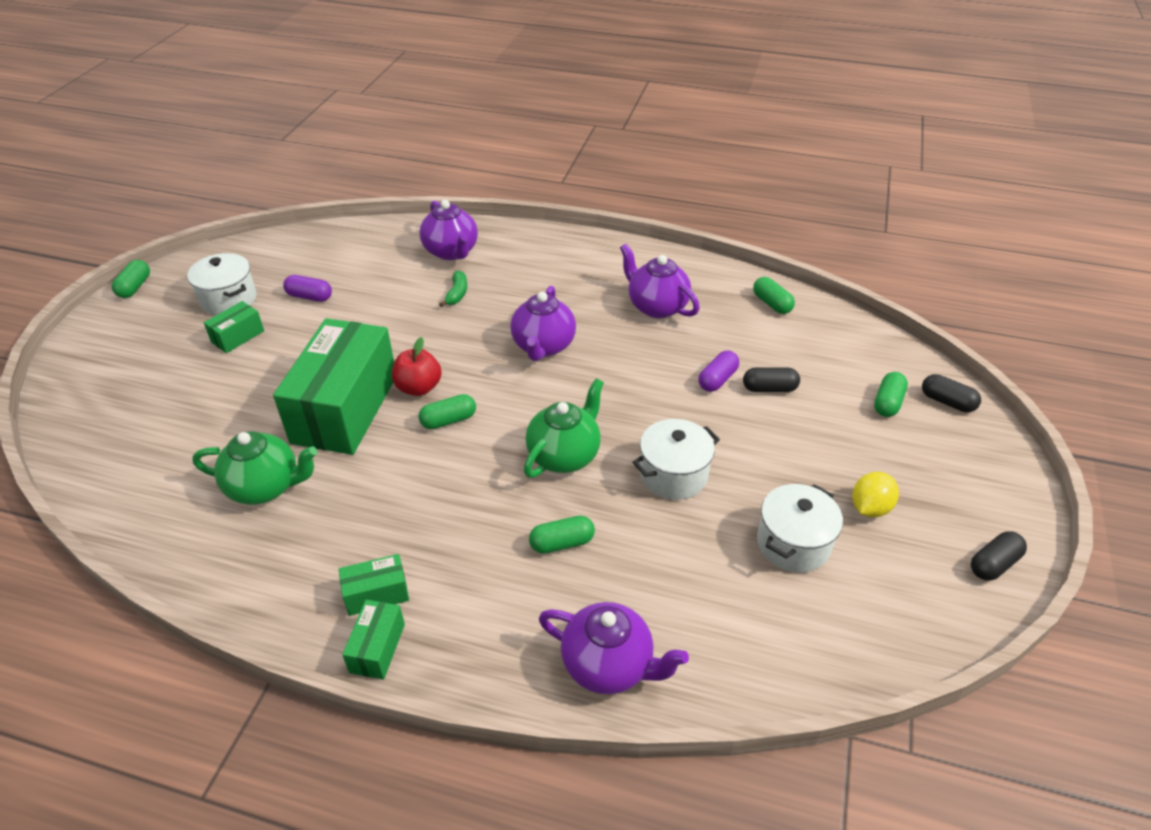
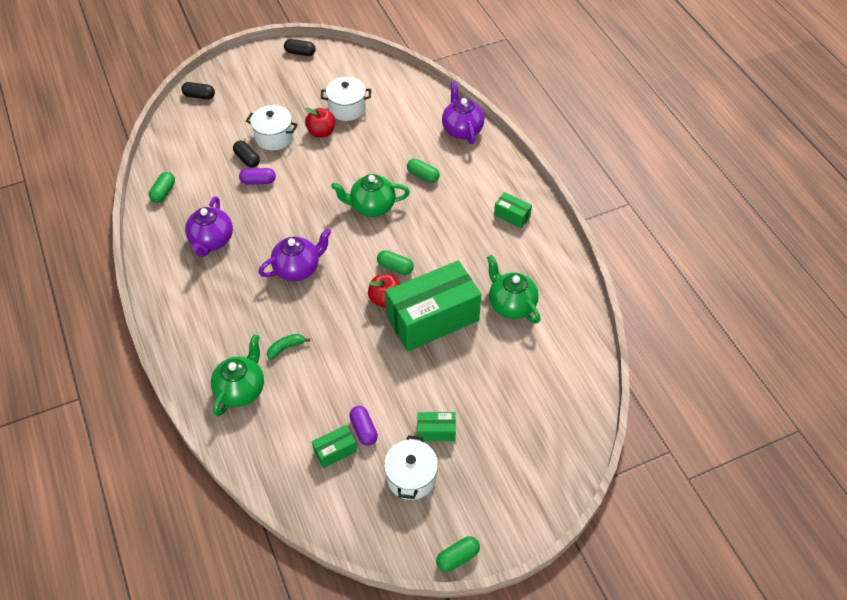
camera: 130 degrees left, 10 degrees up
(377, 648) = (531, 197): green box -> green box (335, 451)
(451, 252) = (241, 389): purple teapot -> green teapot
(673, 474) = (345, 162): white pot -> white pot (274, 137)
(761, 484) = (321, 132): none -> red apple
(870, 508) = (302, 95): yellow lemon -> none
(887, 403) = (219, 115): green capsule -> none
(947, 402) = (199, 96): black capsule -> black capsule turned 75 degrees counterclockwise

